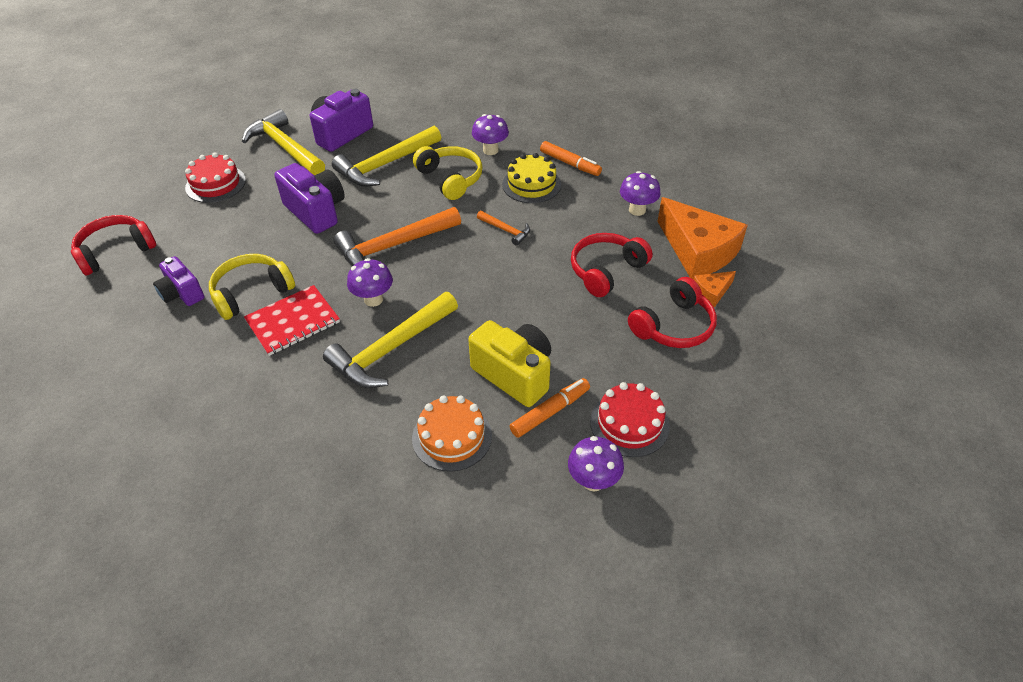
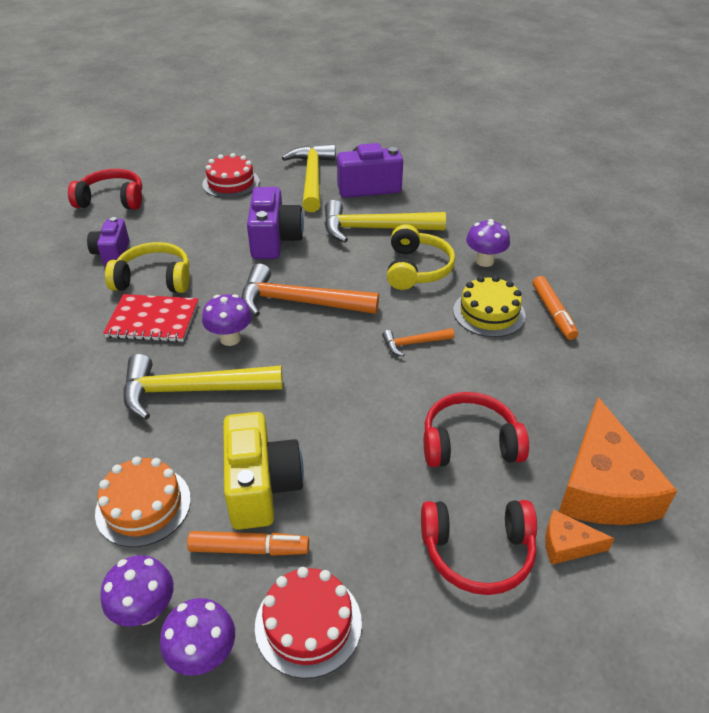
camera: 40 degrees right, 5 degrees down
(506, 230) = (413, 343): orange hammer -> orange hammer turned 90 degrees clockwise
(637, 210) = (577, 399): purple mushroom -> purple mushroom (145, 611)

